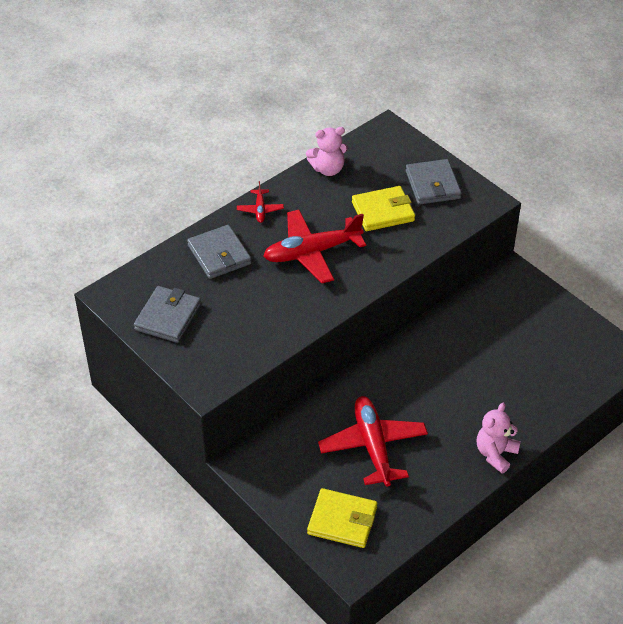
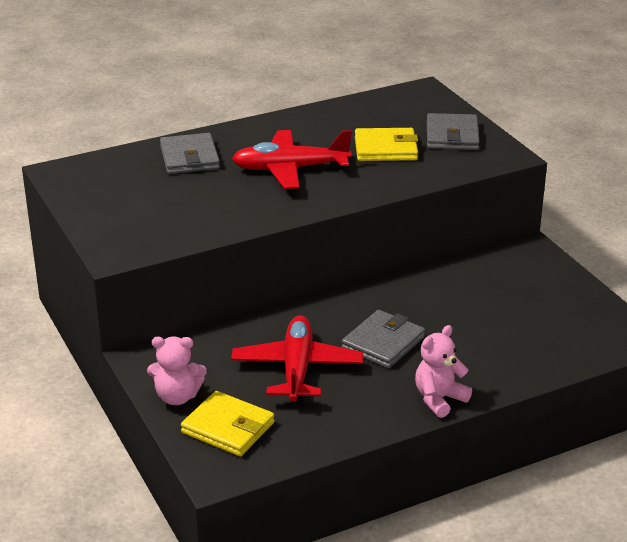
camera: 15 degrees right, 15 degrees down
(168, 317) = (107, 196): grey wallet -> grey wallet (383, 343)
(260, 210) = (252, 131): red plane -> none
(328, 169) = (342, 110): pink teddy bear -> pink teddy bear (177, 397)

